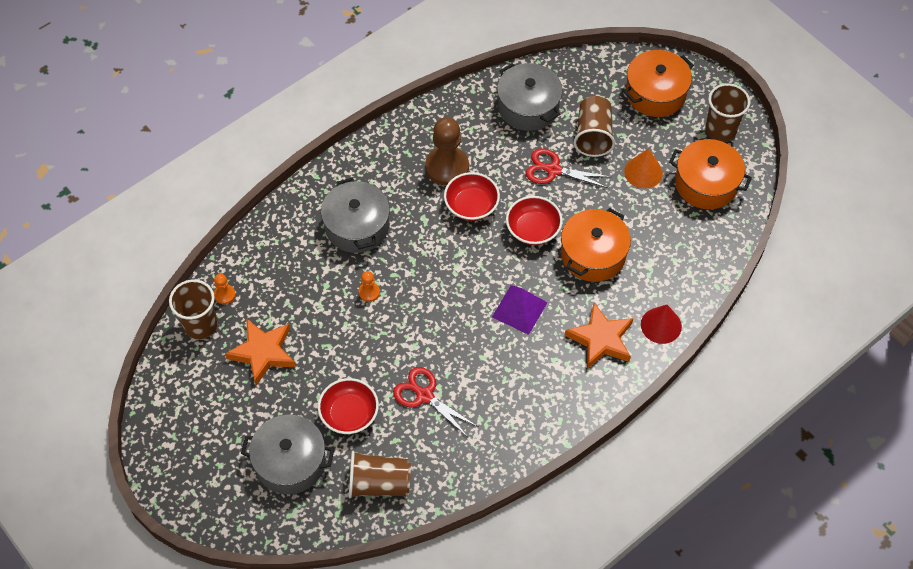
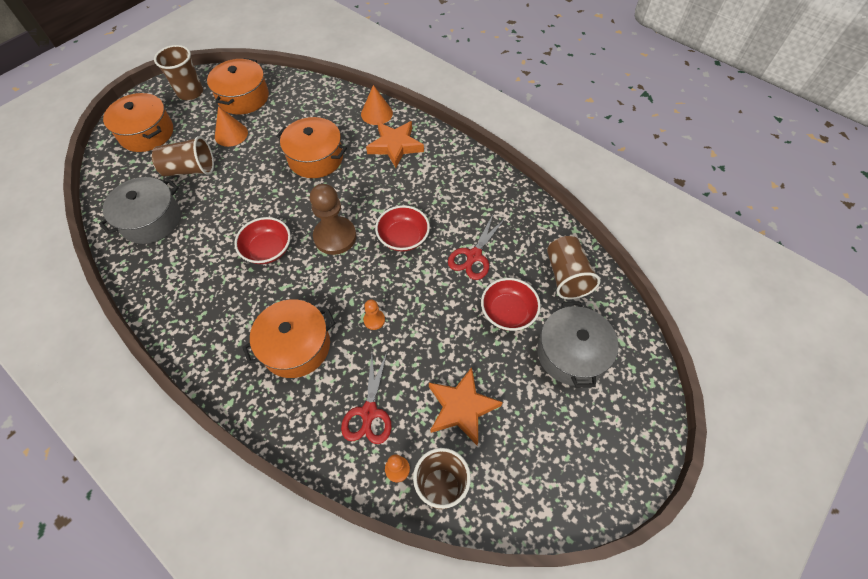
camera: 100 degrees left, 0 degrees up
(357, 226) = (296, 346): grey pot -> orange pot
(447, 167) = (221, 276): brown pawn -> brown pawn (335, 237)
(519, 309) = (376, 200): purple pyramid -> none
(533, 229) = (292, 200): red bowl -> red bowl (403, 237)
(553, 170) = (227, 193): red scissors -> red scissors (369, 413)
(661, 325) = (376, 113): red cone -> orange cone

